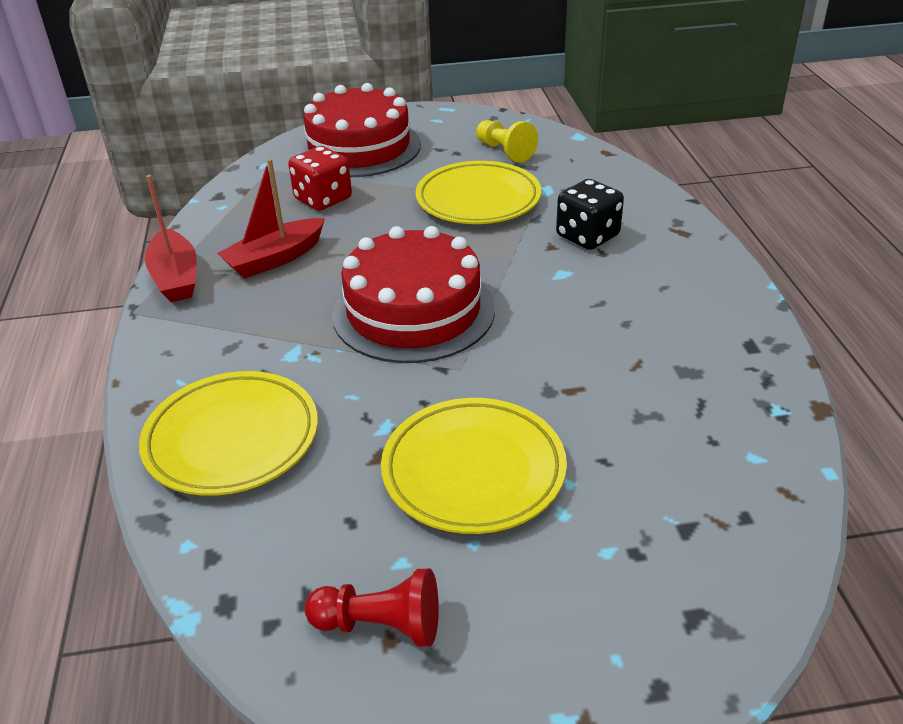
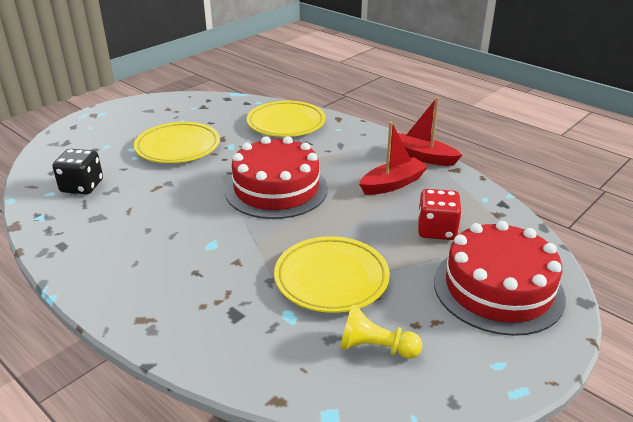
camera: 140 degrees right, 5 degrees down
(275, 259) = (392, 184): red boat -> red boat turned 45 degrees clockwise
(380, 625) = (173, 109): red pawn -> none
(587, 236) = (216, 281): black dice -> black dice (82, 186)

